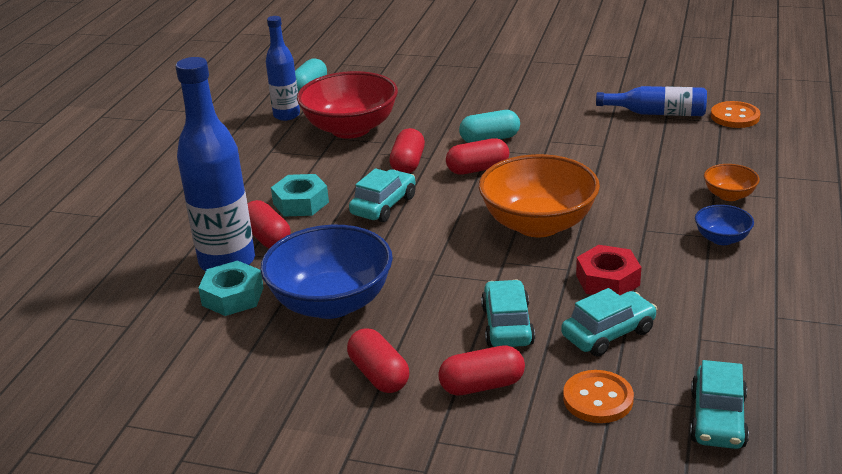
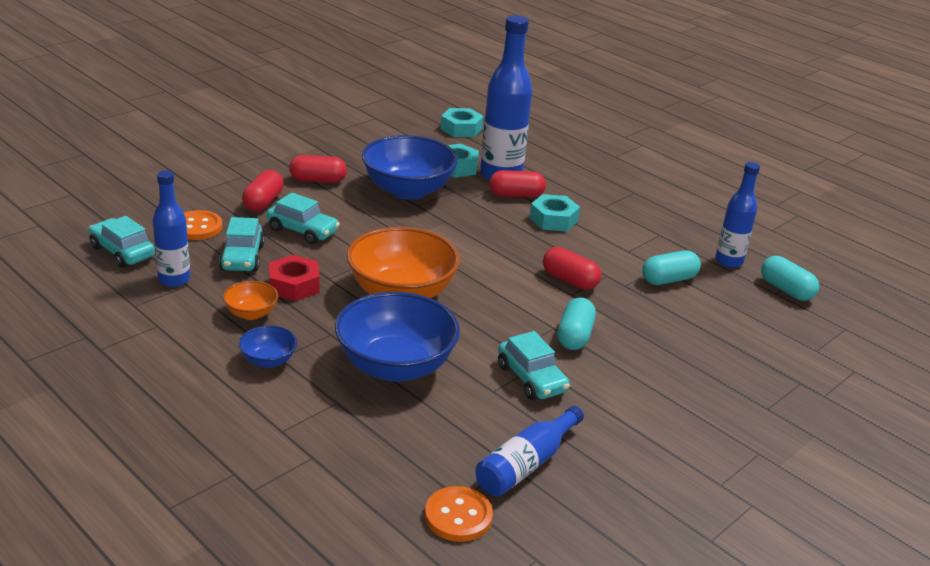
camera: 115 degrees right, 0 degrees up
(105, 337) = (461, 129): none -> turquoise nut
(350, 129) = (668, 279): red bowl -> turquoise capsule
(383, 205) = (510, 246): turquoise car -> turquoise car (531, 379)
(478, 169) = (522, 306): red capsule -> none
(638, 187) = (395, 366): none -> blue bowl
(705, 351) = (174, 280): none -> blue bottle
(729, 195) = (319, 405): orange bowl -> orange bowl (251, 313)

